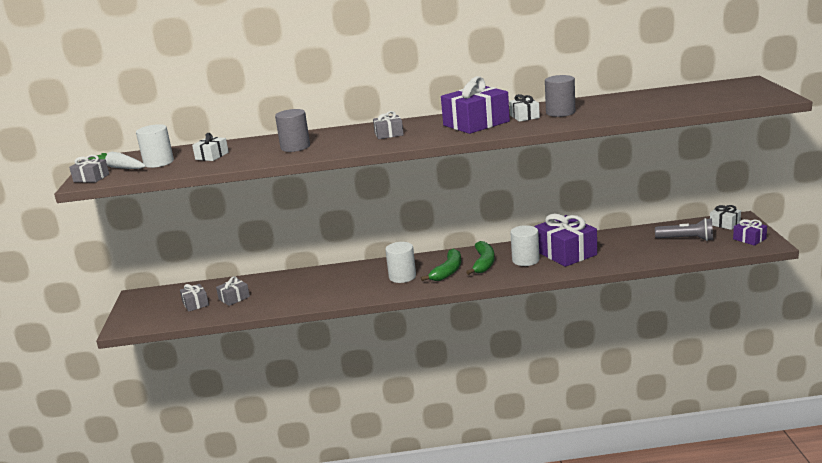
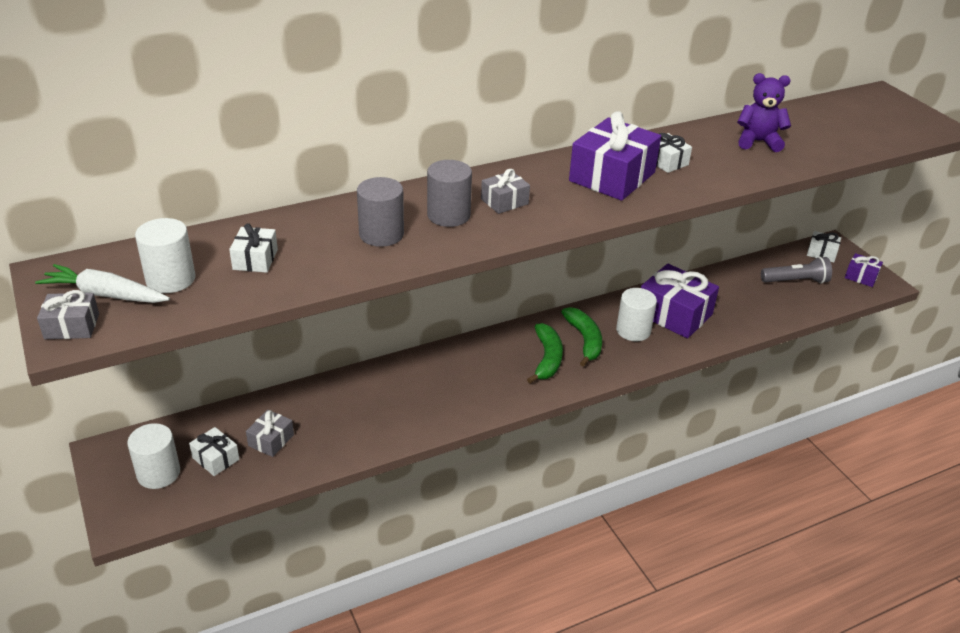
camera: 25 degrees left, 15 degrees up
(195, 304) = (216, 459): grey gift -> white gift
(402, 277) = (492, 374): white cylinder -> white cylinder (158, 473)
(560, 112) = (706, 153): grey cylinder -> grey cylinder (448, 215)
(608, 107) = (758, 142): none -> purple teddy bear

